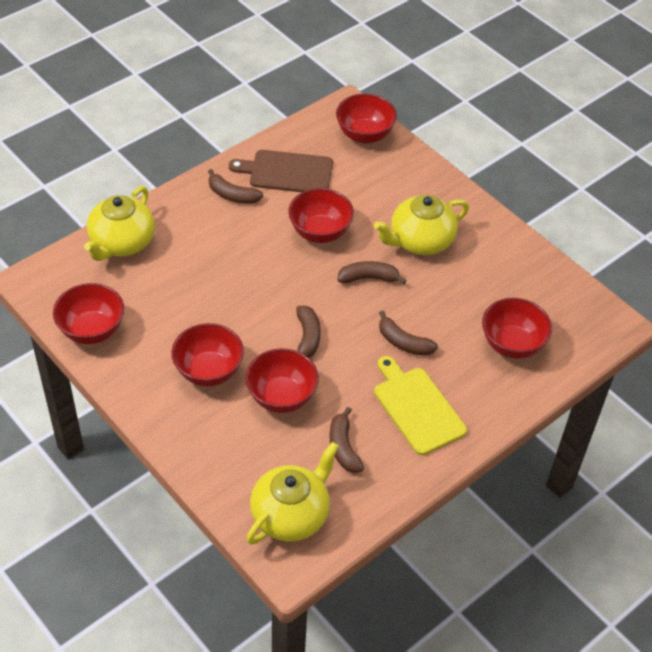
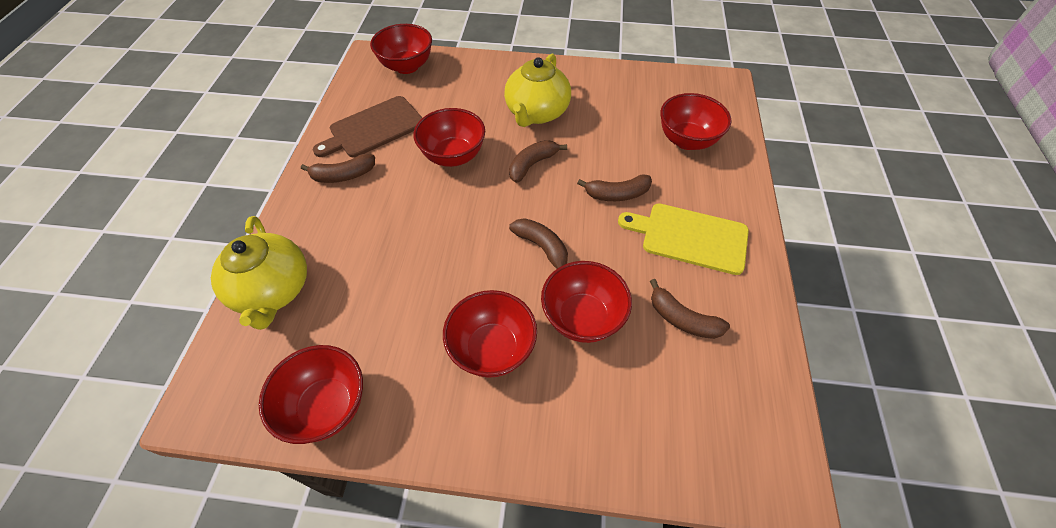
camera: 40 degrees left, 5 degrees up
(291, 515) = (723, 426): yellow teapot -> none

